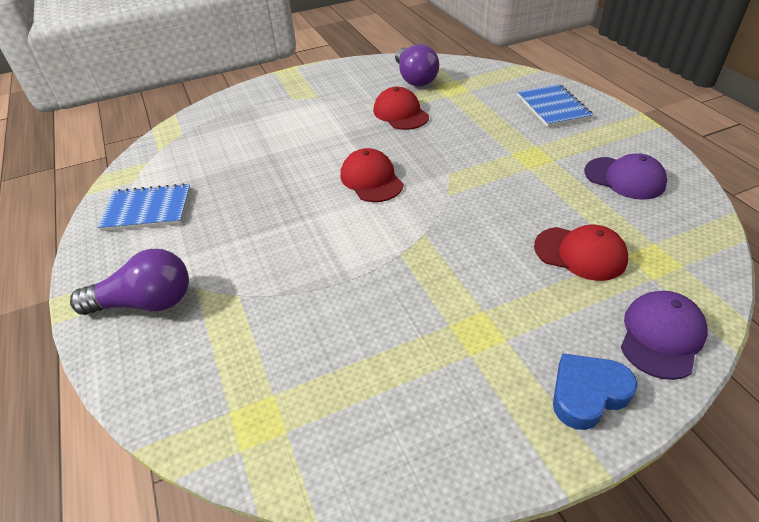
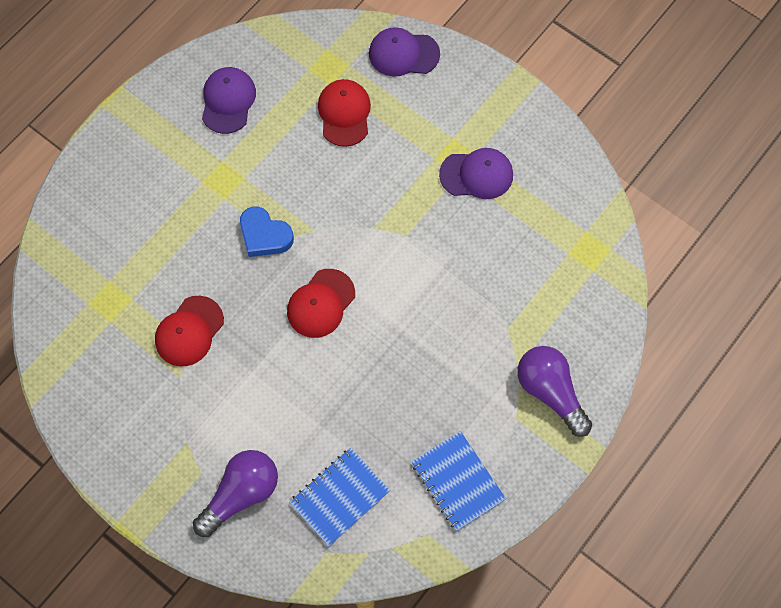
camera: 120 degrees left, 25 degrees up
(414, 78) = (100, 352): purple light bulb -> purple light bulb (241, 494)
(440, 343) = (476, 174): none -> purple cap
(553, 107) = (119, 185): blue notebook -> blue notebook (339, 497)
(587, 394) = (470, 84): blue heart -> blue heart (264, 235)

